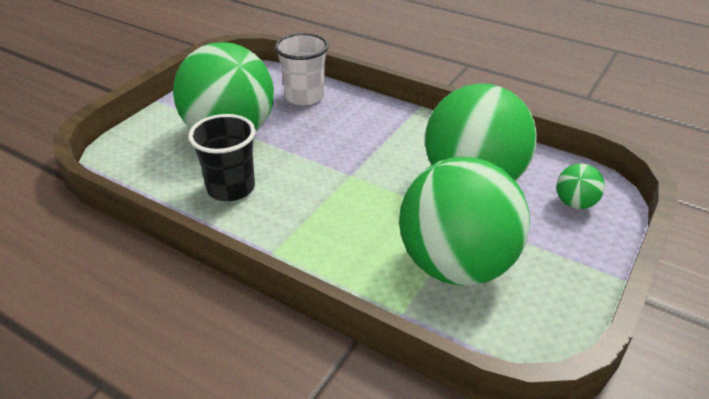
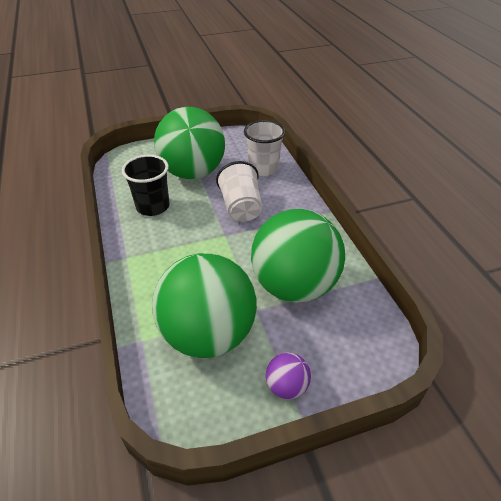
camera: 40 degrees right, 5 degrees up
(332, 142) = (241, 207): none -> white cup
(573, 261) = (286, 386): none -> purple ball
(575, 203) = (346, 347): green ball -> none

